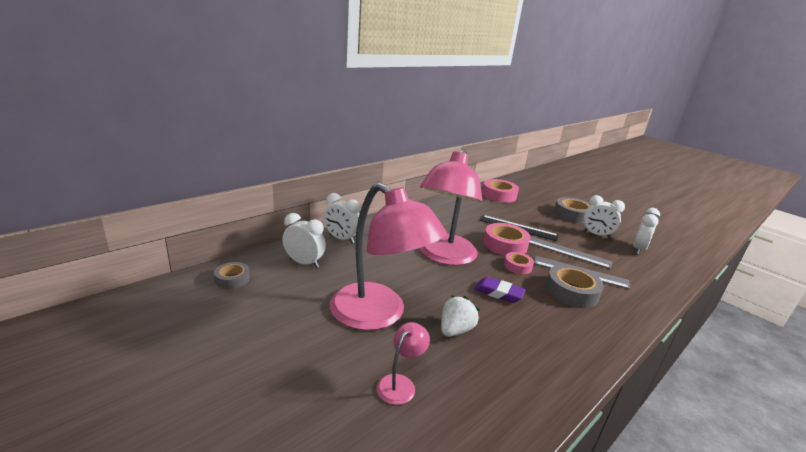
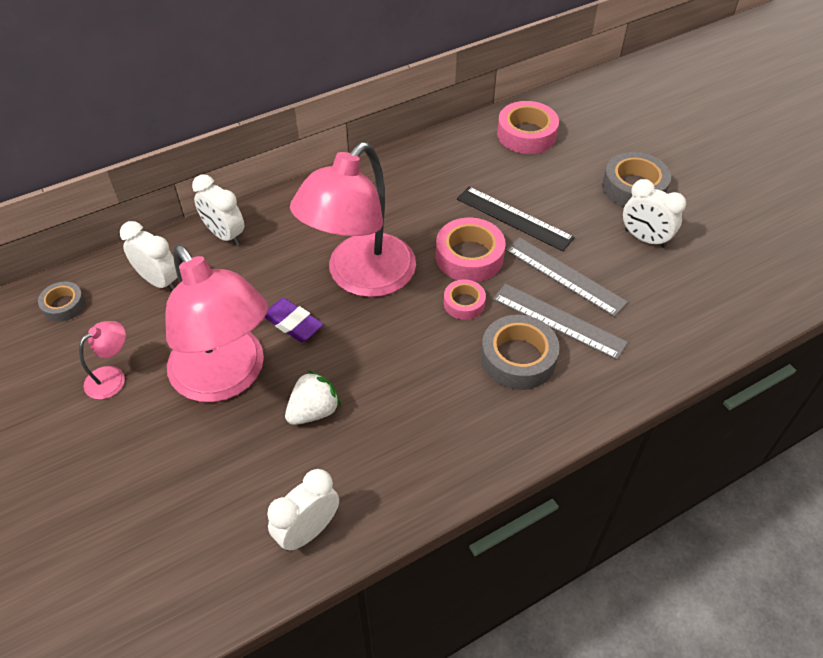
camera: 15 degrees right, 25 degrees up
(400, 383) = (213, 481): pink lamp -> pink lamp (112, 377)
(498, 293) = (405, 353): purple eraser -> purple eraser (293, 323)
(638, 249) = (698, 275): white clock -> white clock (308, 531)

